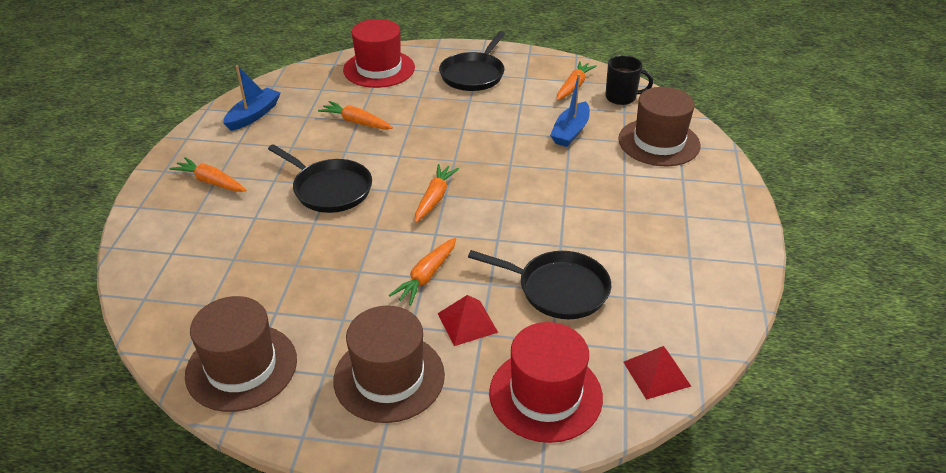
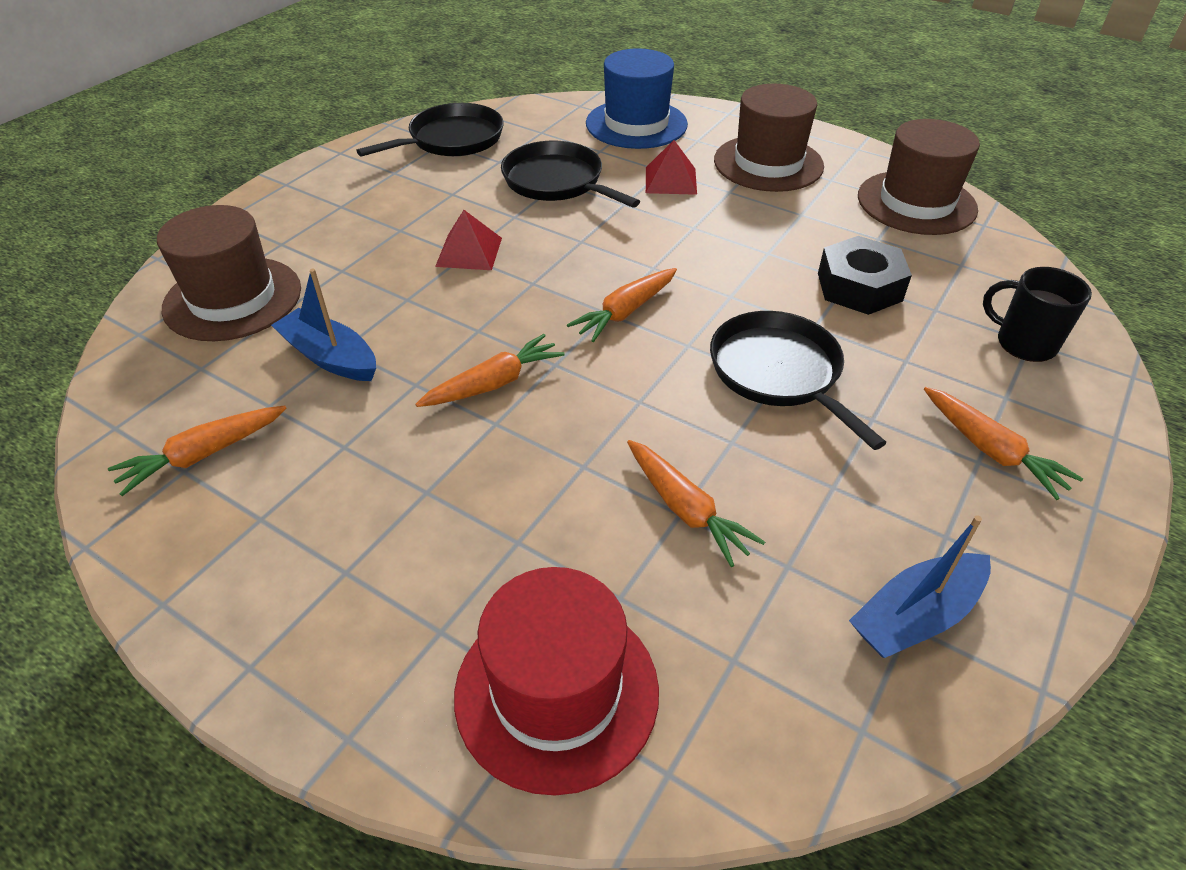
camera: 155 degrees left, 5 degrees up
(287, 261) = (859, 287): none -> black nut
(426, 276) = (690, 227): orange carrot -> orange carrot (494, 383)
(473, 74) = (354, 571): black pan -> black pan (452, 139)
(545, 395) = (636, 124): red hat -> blue hat
(570, 132) = (330, 357): blue boat -> blue boat turned 105 degrees counterclockwise
(621, 97) = (162, 398): black mug -> black mug (1024, 343)
(656, 373) = (533, 114): red pyramid -> red pyramid (469, 252)

